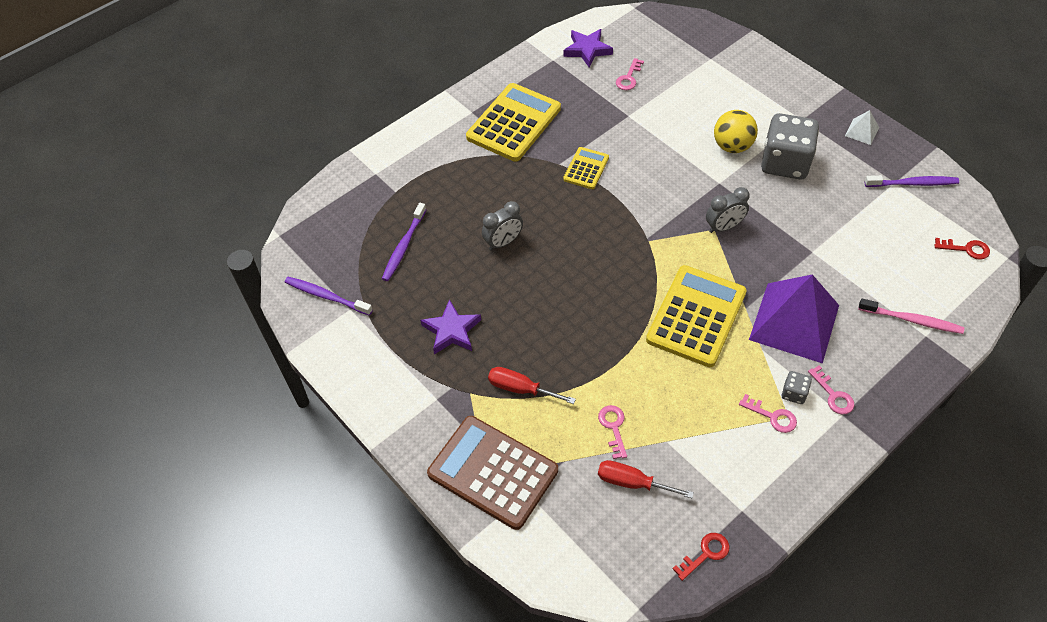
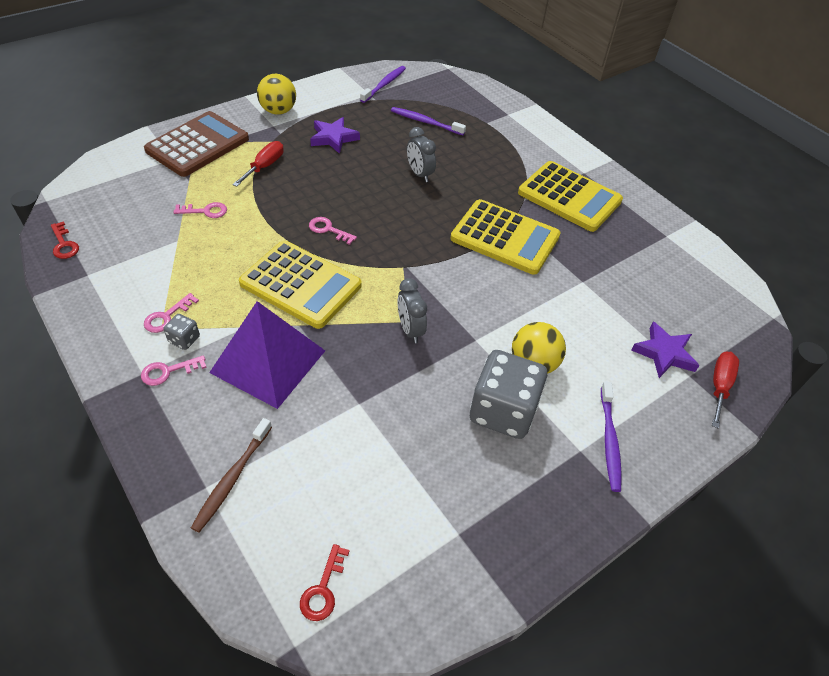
camera: 90 degrees right, 5 degrees down
(404, 400) = (278, 111): none -> yellow ball
(586, 168) = (505, 237): yellow calculator -> yellow calculator, size x1.94
(587, 50) = (686, 264): purple star -> purple star (664, 353)
(629, 78) = (644, 291): pink key -> pink key (328, 230)
(632, 482) = (150, 214): red screwdriver -> red screwdriver (719, 386)
(862, 131) = (558, 520): white pyramid -> none
(912, 320) = (232, 479): pink toothbrush -> brown toothbrush
(913, 183) = (453, 557): purple toothbrush -> purple toothbrush (609, 440)

